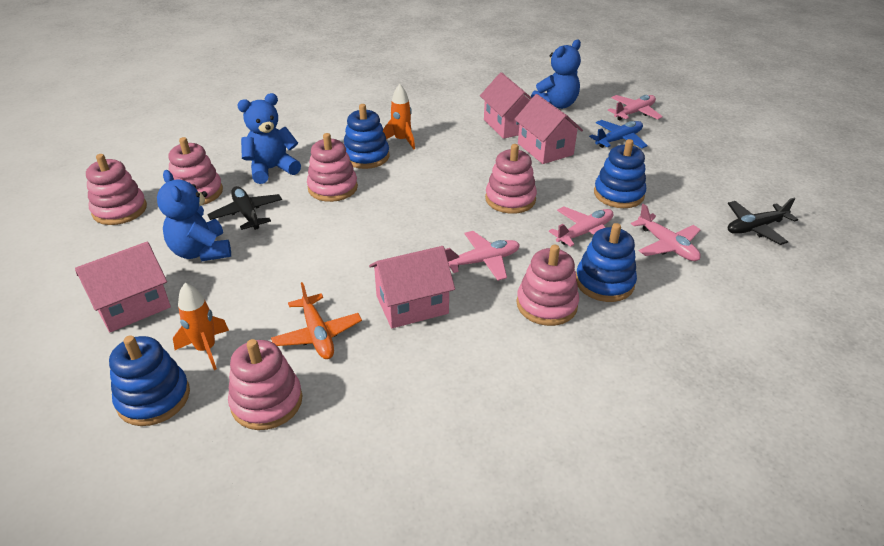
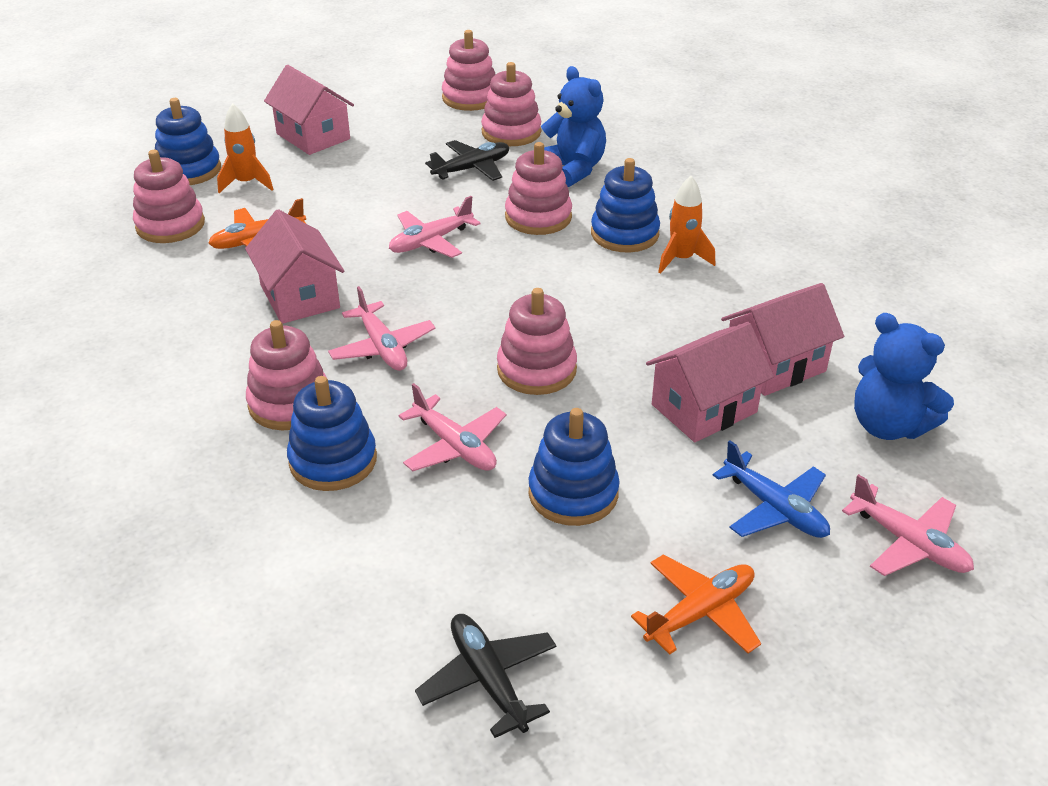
camera: 85 degrees right, 0 degrees up
(201, 251) = (398, 154): blue teddy bear -> none
(667, 245) = (425, 541): pink plane -> pink plane (430, 241)
(691, 166) = (700, 612): none -> orange plane

